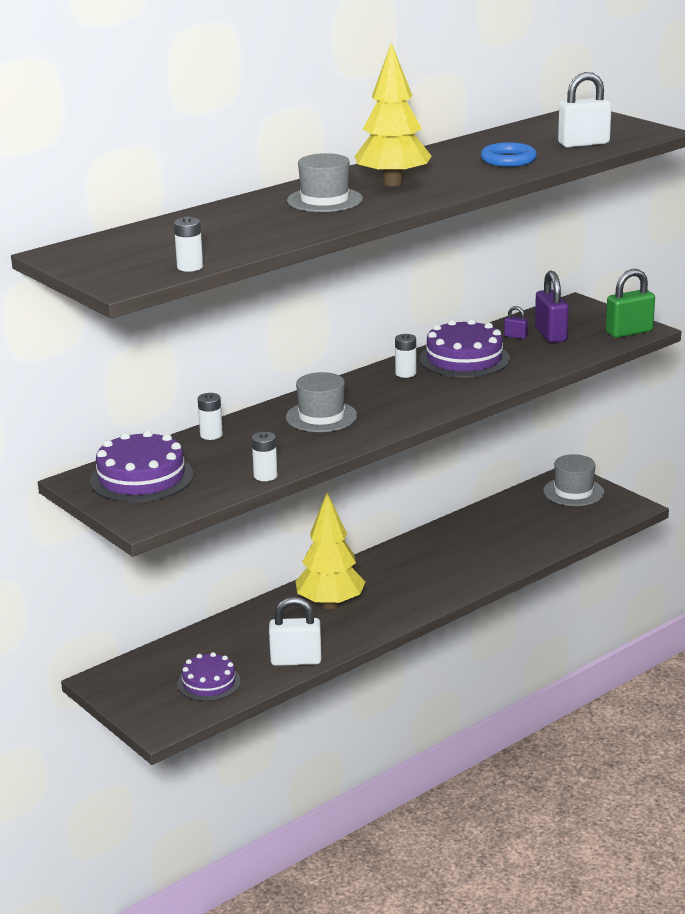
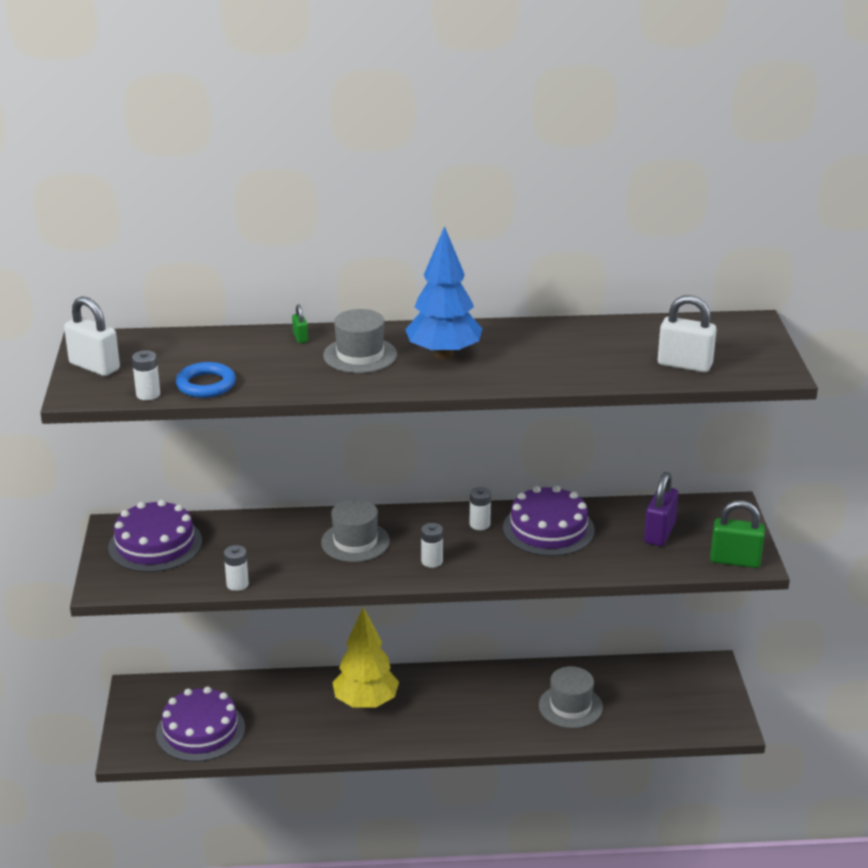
camera: 35 degrees right, 5 degrees up
(209, 683) = (200, 730): purple cake -> purple cake, size x1.55
(211, 435) = (254, 524): white battery -> white battery (432, 561)
(250, 204) = (300, 338): none -> green padlock
(296, 660) = (281, 743): white padlock -> white padlock (94, 366)
(393, 183) = (444, 355): yellow tree -> blue tree
(508, 160) = (584, 361): blue ring -> blue ring (206, 385)
(515, 336) = (626, 522): purple padlock -> none
(573, 492) = (697, 685): grey hat -> grey hat (570, 706)

